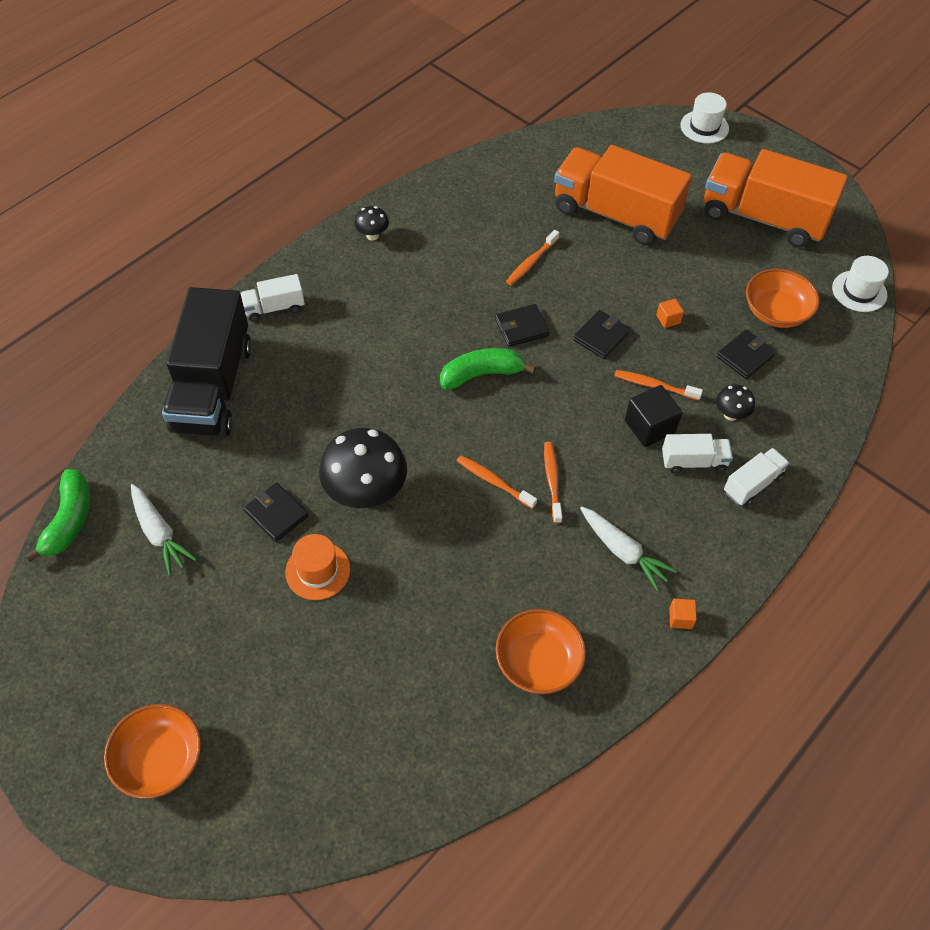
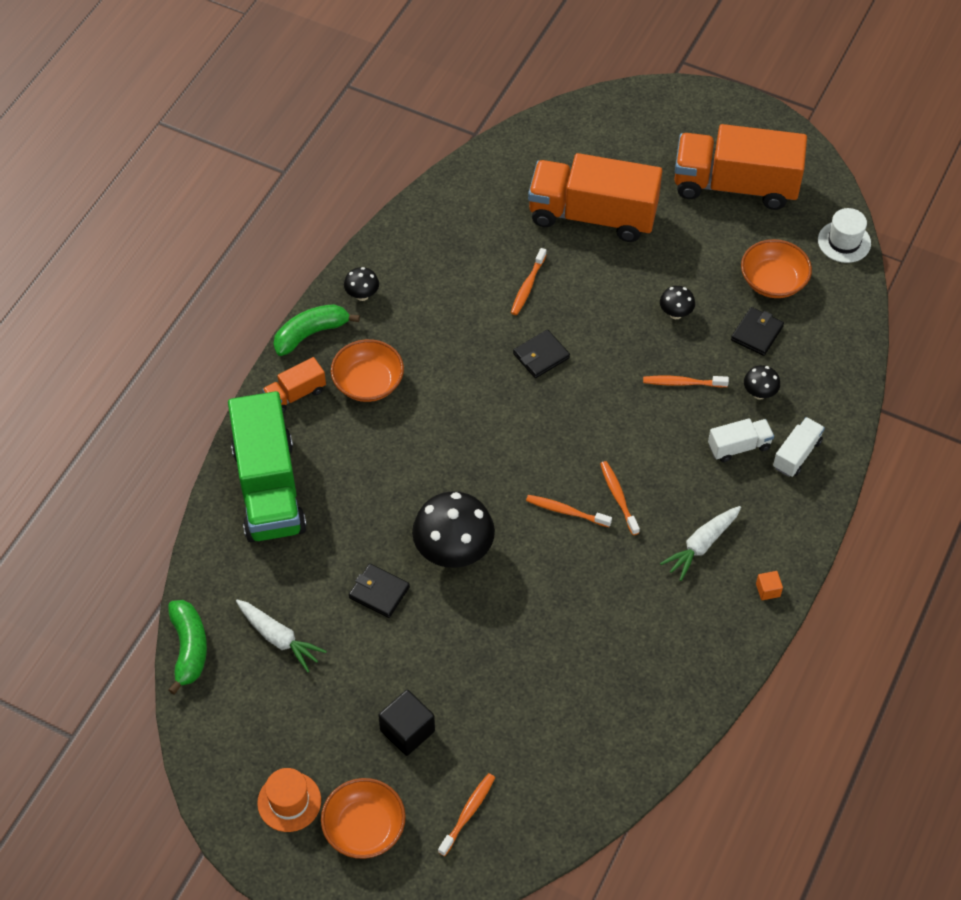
camera: 15 degrees left, 0 degrees up
(213, 387) = (269, 488): black truck -> green truck
(274, 308) = (295, 394): white truck -> orange truck
(274, 775) = (467, 813): none -> orange toothbrush
(317, 570) = (437, 633): orange hat -> orange hat (289, 801)
(482, 374) = (520, 412): green banana -> green banana (311, 334)
(538, 661) = (658, 659): orange bowl -> orange bowl (368, 383)
(601, 336) = (618, 346): black wallet -> none
(623, 552) = (701, 545): white carrot -> white carrot turned 105 degrees clockwise
(649, 427) = (690, 424): black cube -> black cube (407, 731)
(668, 319) = (675, 313): orange cube -> black mushroom
(704, 127) = (650, 98): white hat -> none

